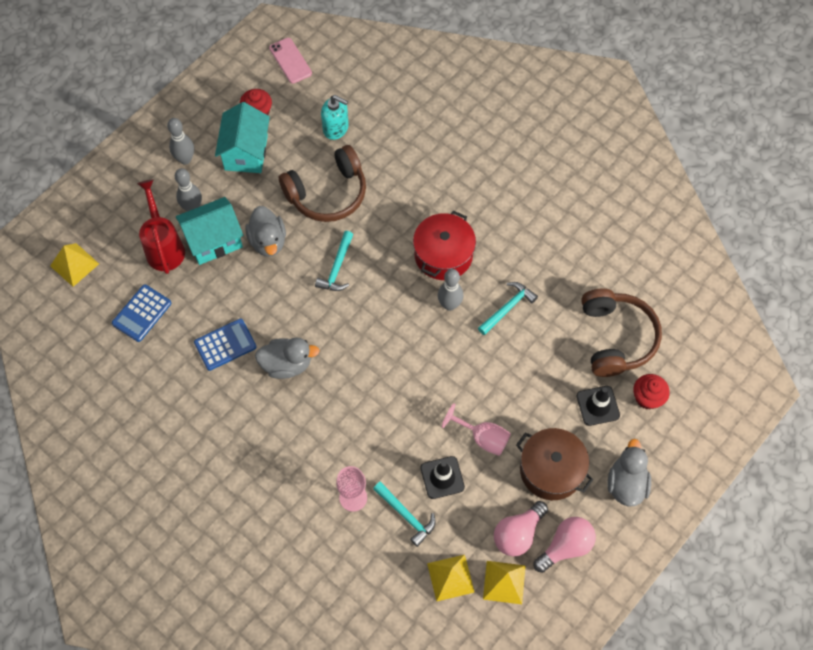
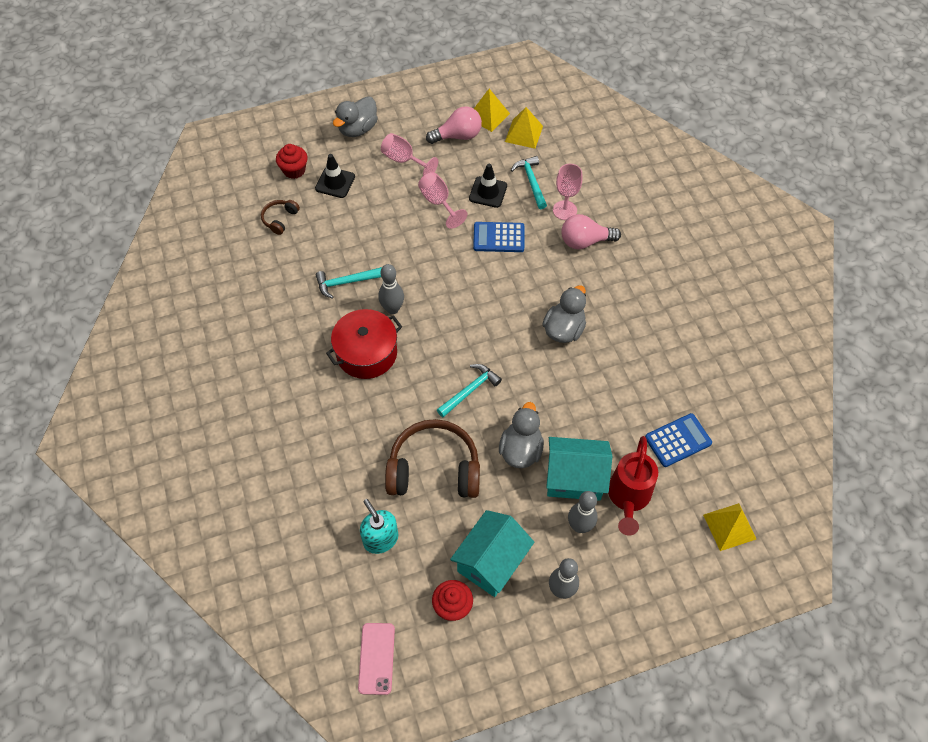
camera: 150 degrees left, 5 degrees down
(225, 345) = (611, 372): blue calculator -> blue calculator (498, 237)
(287, 364) = (564, 329): grey duck -> grey duck turned 90 degrees clockwise
(551, 470) = (404, 160): brown pot -> pink goblet
(565, 547) = (430, 115): pink light bulb -> pink light bulb (585, 241)
(616, 338) = (280, 219): brown headphones -> brown headphones, size x0.46

